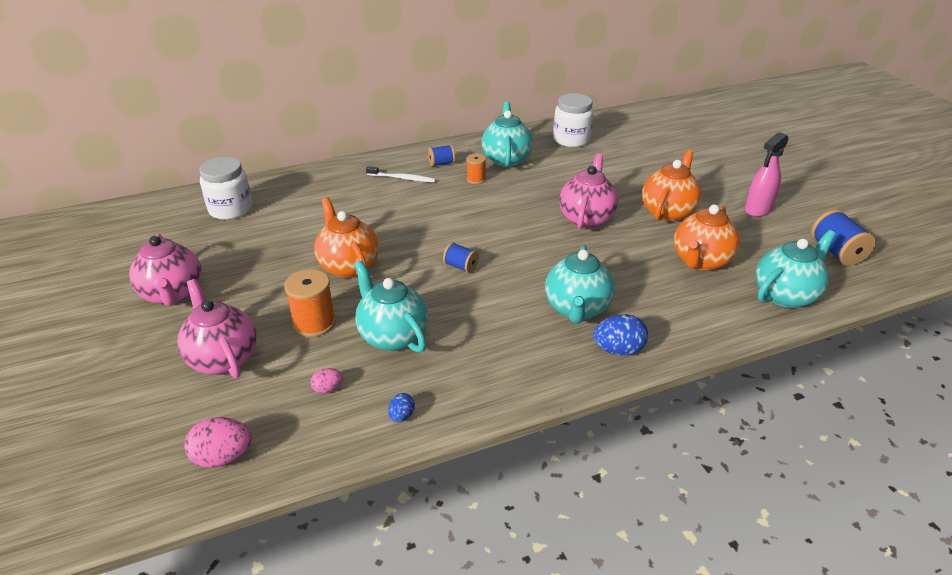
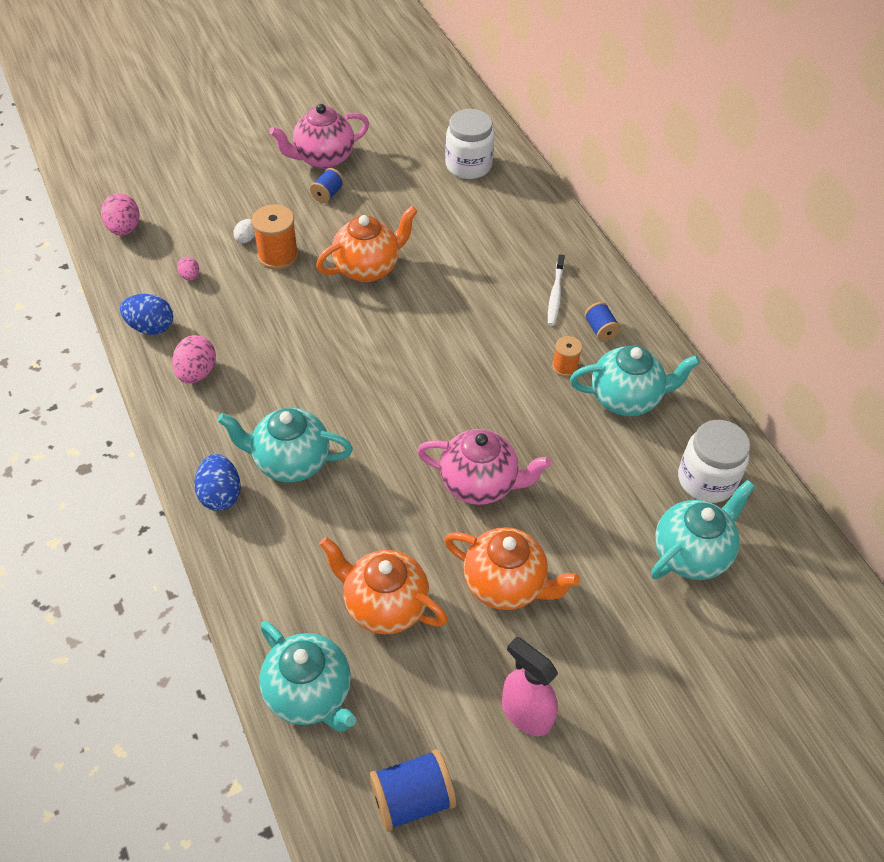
camera: 85 degrees right, 15 degrees up
(223, 359) = (234, 207): pink teapot -> none
(280, 347) = (246, 238): none -> white egg
(392, 336) = (255, 312): turquoise teapot -> turquoise teapot (691, 554)
(401, 416) = (151, 327): blue egg -> blue egg, size x1.80
(461, 266) = (369, 358): blue spool -> blue spool (327, 194)
(471, 374) = (197, 373): none -> pink egg

